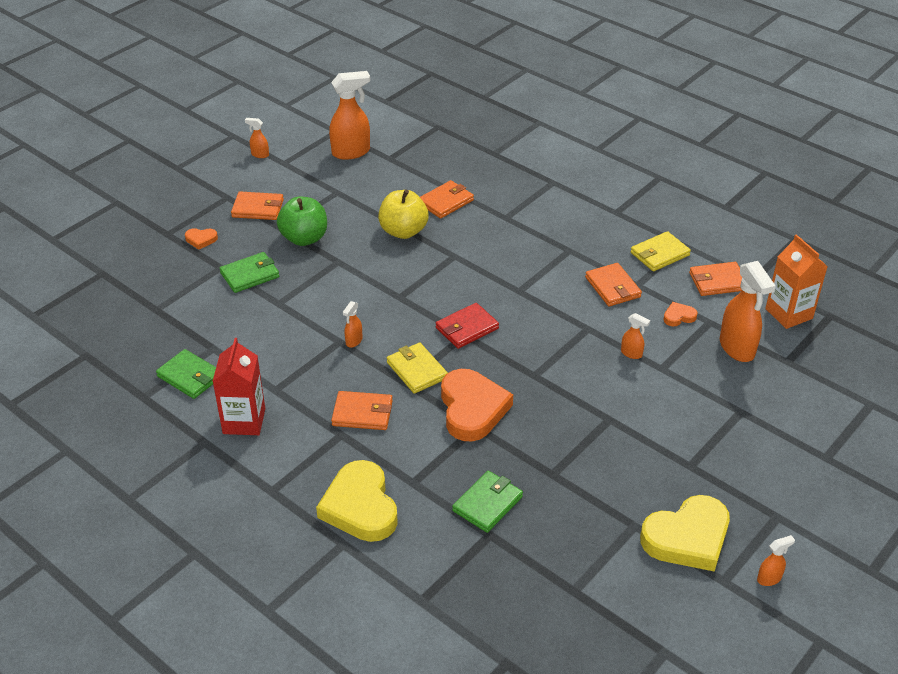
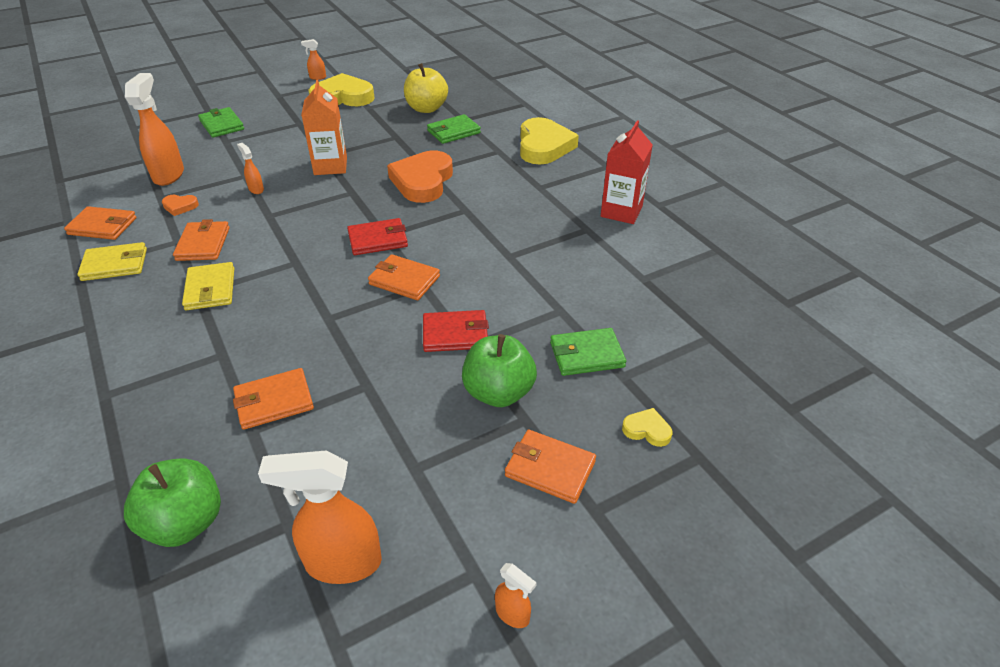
camera: 160 degrees left, 0 degrees up
(190, 376) = (670, 257): green wallet -> green wallet (222, 125)
(201, 240) = (647, 430): orange heart -> yellow heart
(352, 266) = (455, 334): none -> red wallet
(353, 341) = (495, 253): orange spray bottle -> none
(362, 413) = (515, 196): orange wallet -> orange wallet (404, 280)
(403, 231) = (363, 368): yellow apple -> yellow apple (426, 108)
(417, 370) = (449, 216): yellow wallet -> yellow wallet (210, 289)
(442, 147) = (185, 522): none -> green apple
(788, 314) = (89, 188): orange carton -> orange carton (330, 166)

